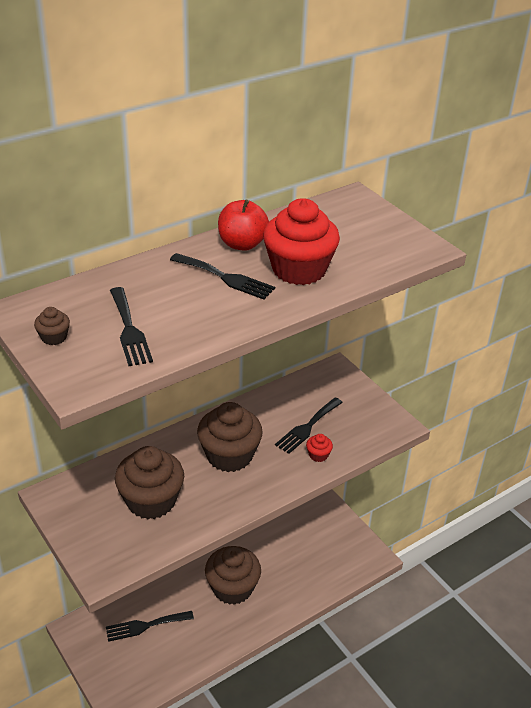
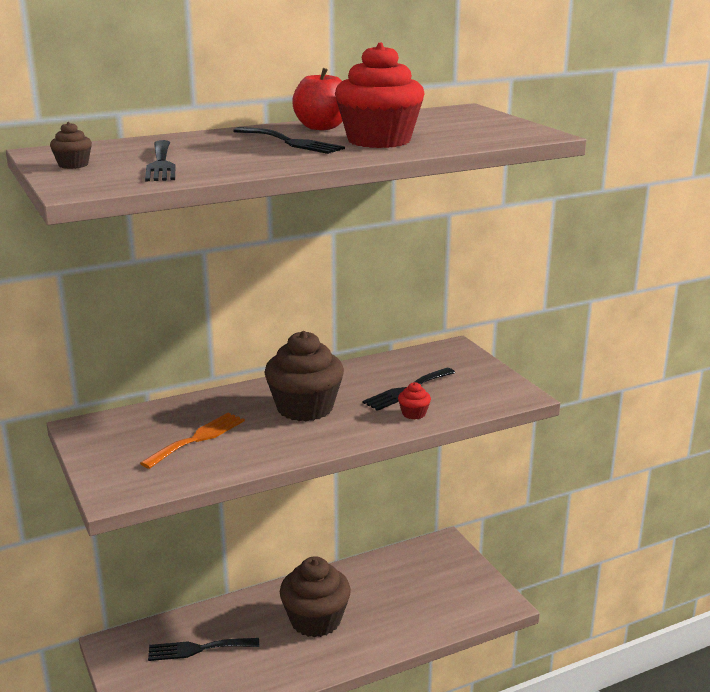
camera: 10 degrees right, 15 degrees down
(151, 501) = (198, 438): brown cupcake -> orange fork

